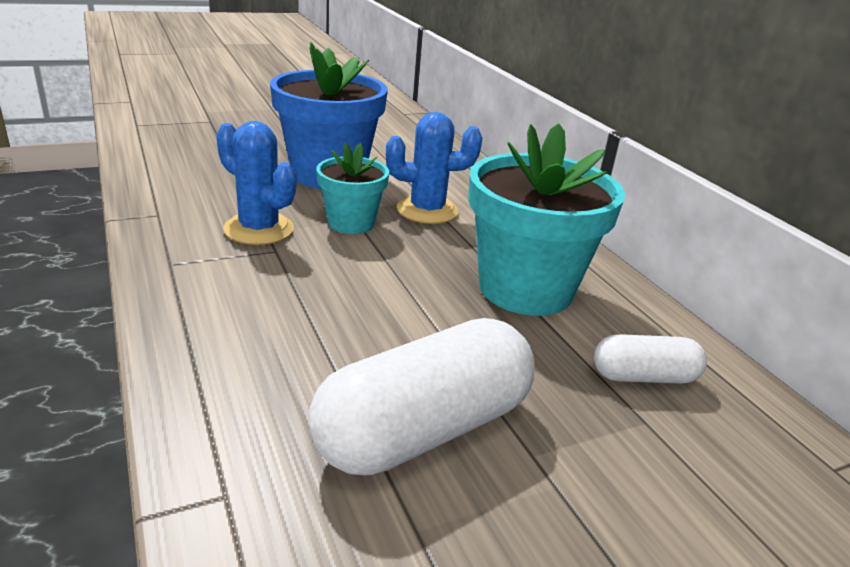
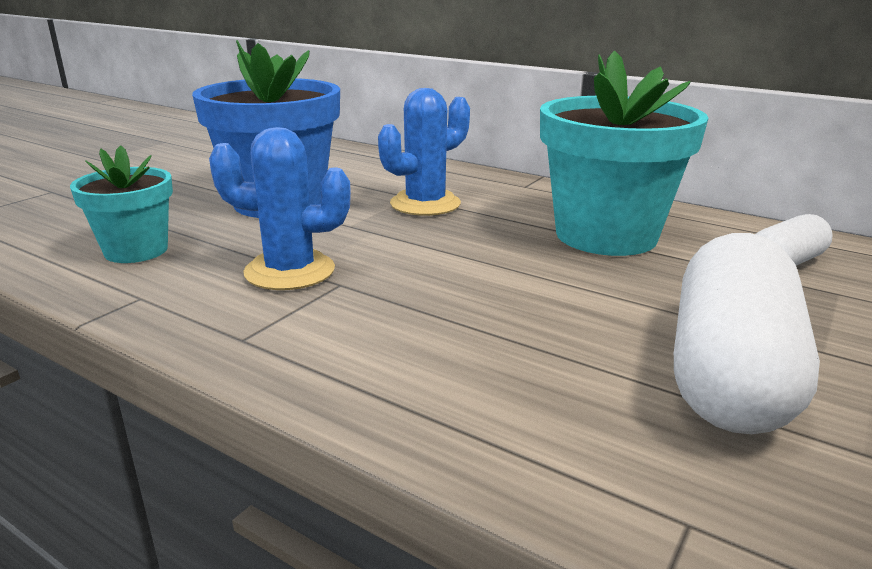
camera: 30 degrees left, 5 degrees down
(351, 223) = (374, 235): turquoise flower pot -> turquoise flower pot (136, 250)

